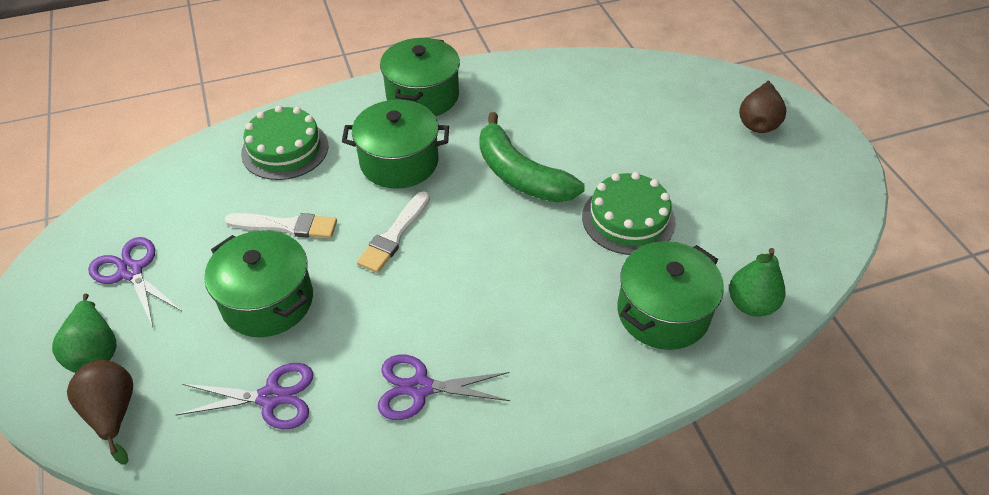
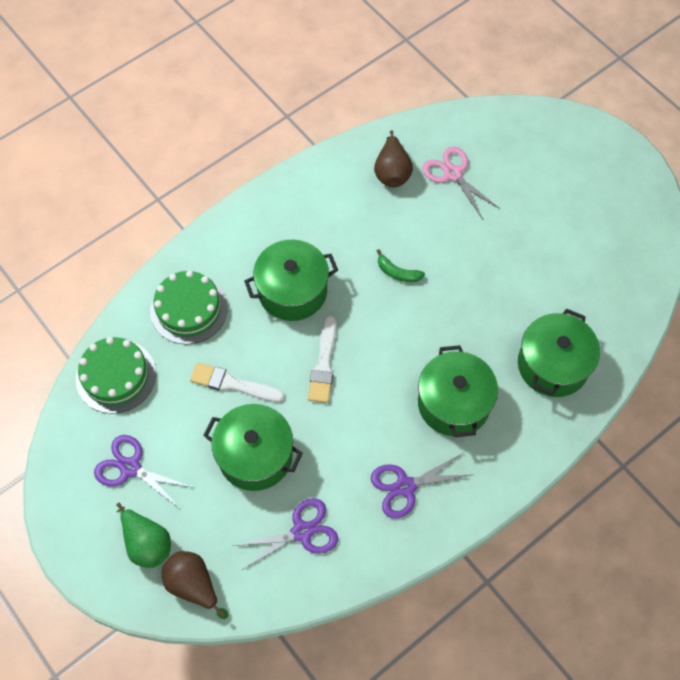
camera: 20 degrees left, 15 degrees up
(287, 226) = (232, 384): white brush -> white brush turned 150 degrees counterclockwise
(422, 96) = (278, 214): green pot -> green pot (453, 403)
(520, 175) = (397, 272): green banana -> green banana, size x0.45
(623, 107) = (453, 174): none -> pink scissors
(628, 219) = (498, 289): green cake -> green cake (116, 376)
(751, 304) = (612, 337): green pear -> none
(758, 122) = (567, 157): brown pear -> brown pear (392, 172)

